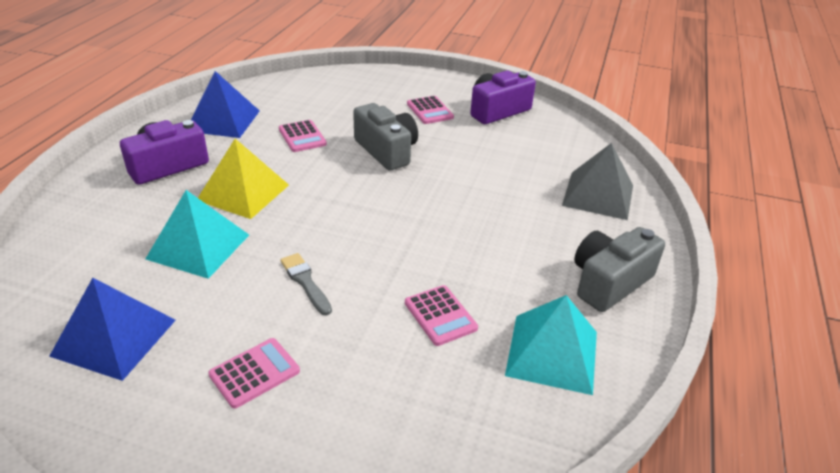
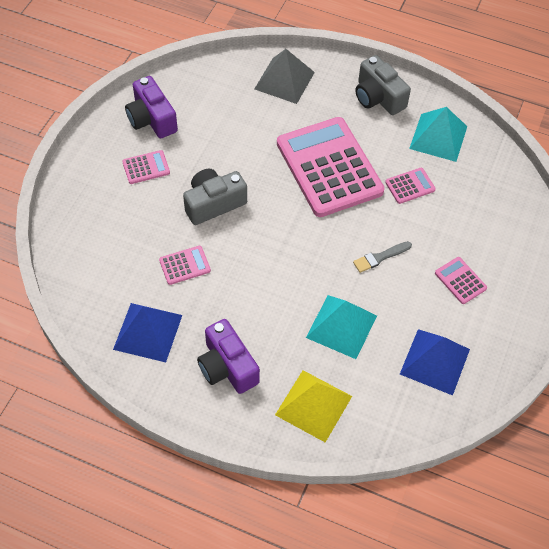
camera: 85 degrees left, 20 degrees up
(243, 192) = (271, 304): yellow pyramid -> yellow pyramid (313, 405)
(459, 234) = (329, 167): none -> pink calculator

